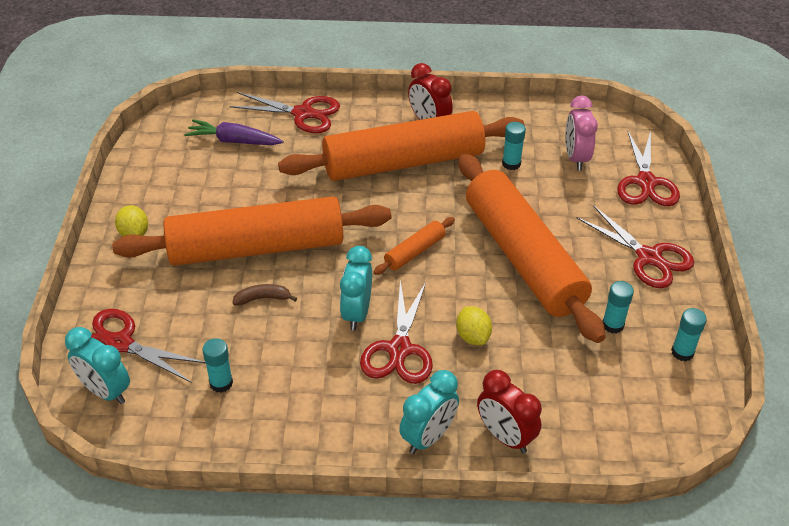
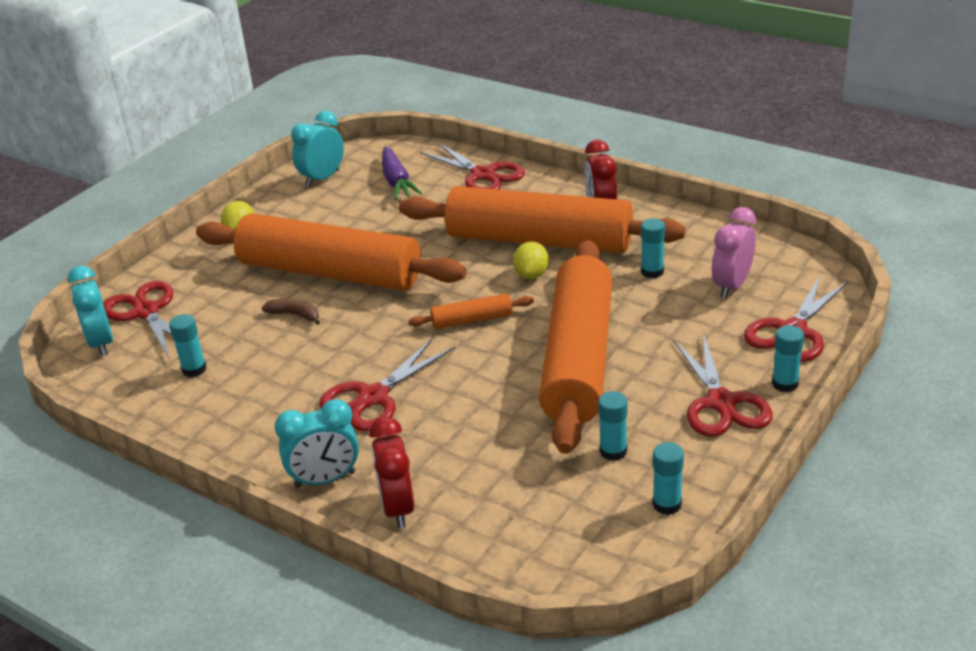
camera: 35 degrees right, 10 degrees down
(234, 141) = (397, 182): purple carrot -> purple carrot turned 150 degrees counterclockwise
(356, 313) = (365, 354): turquoise clock -> turquoise clock (322, 178)
(472, 336) = (454, 411): yellow lemon -> yellow lemon (531, 275)
(675, 227) = (785, 384): none -> turquoise glue stick

